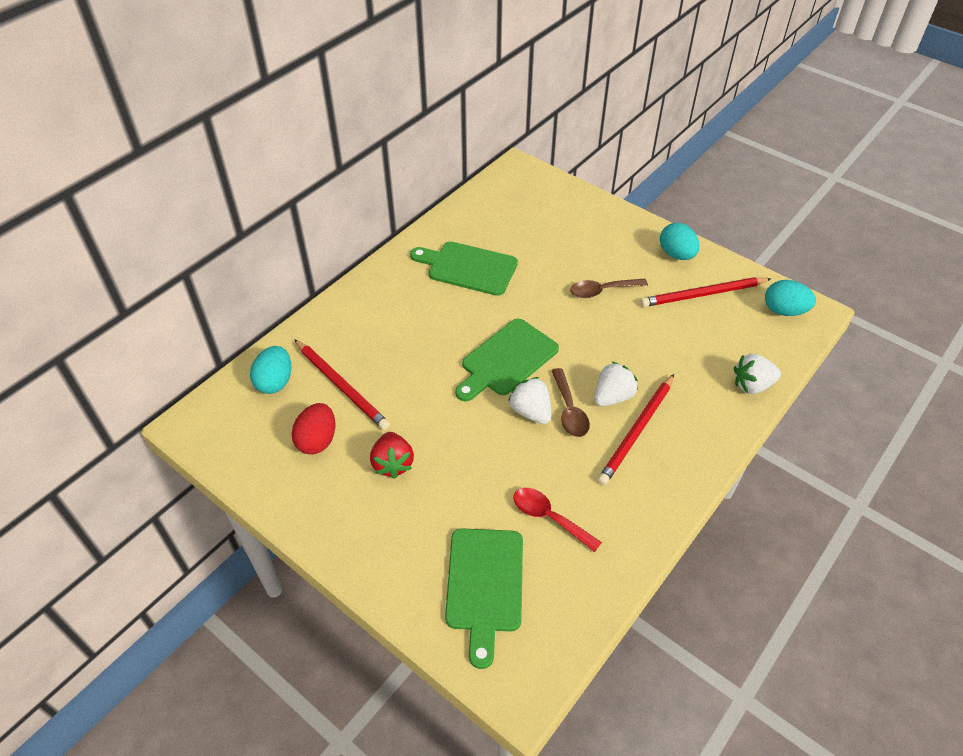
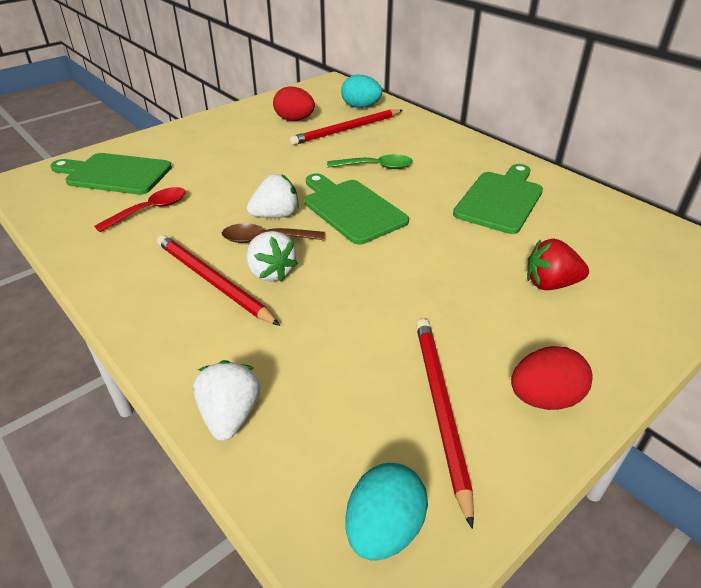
camera: 100 degrees right, 10 degrees down
(393, 464) = (255, 146): red strawberry -> red strawberry (550, 284)
(425, 352) = (376, 167): none -> green spoon
(602, 291) = (455, 296): brown spoon -> none
(676, 254) = (544, 398): turquoise egg -> red egg

